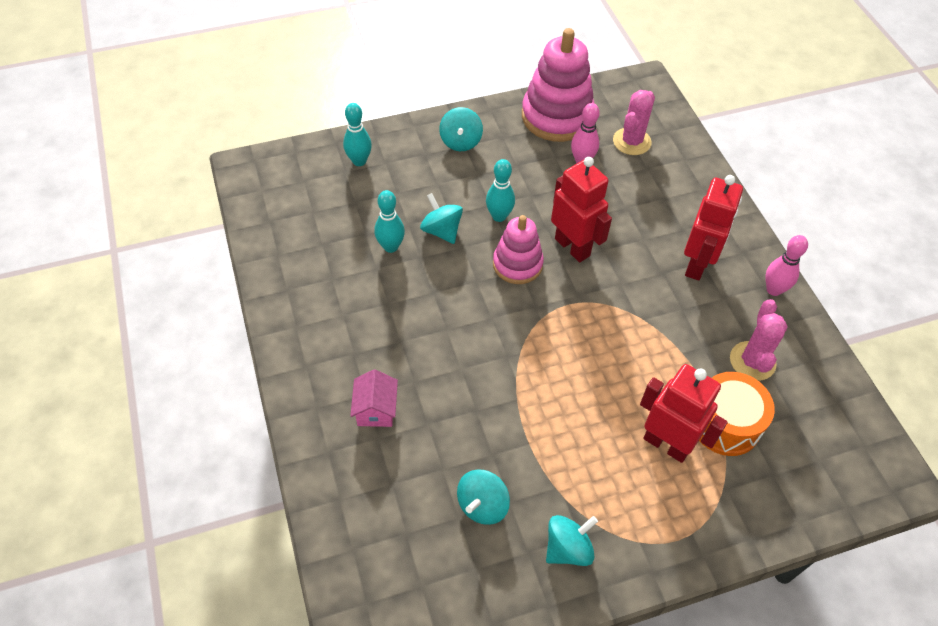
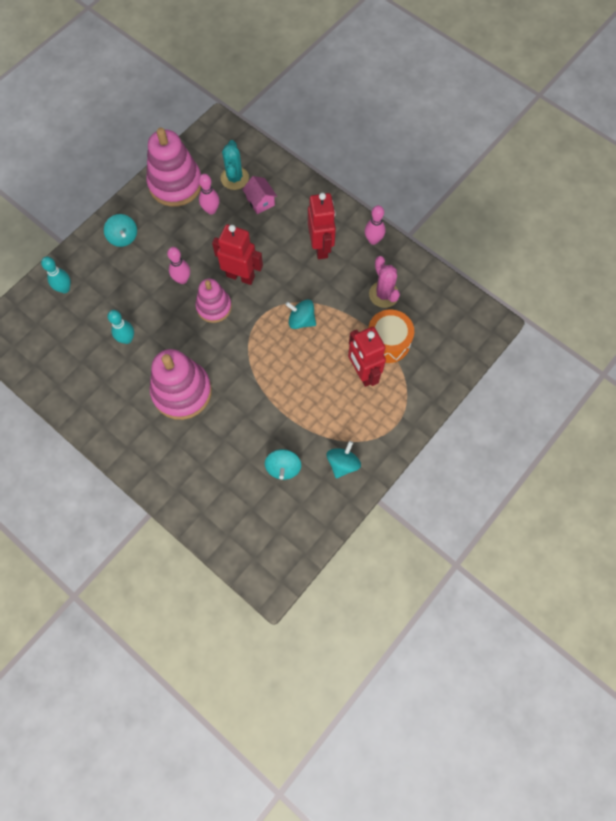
camera: 30 degrees left, 15 degrees up
(376, 410) = (188, 449): pink house -> pink house (260, 202)
(414, 338) = (182, 391): none -> pink stacking toy
(441, 231) = (152, 310): turquoise spinning top -> turquoise spinning top (301, 320)
(499, 216) = (182, 279): turquoise bowling pin -> pink bowling pin
(632, 141) = (234, 178): pink cactus -> turquoise cactus
(666, 444) = (363, 373): red robot -> red robot turned 120 degrees counterclockwise

